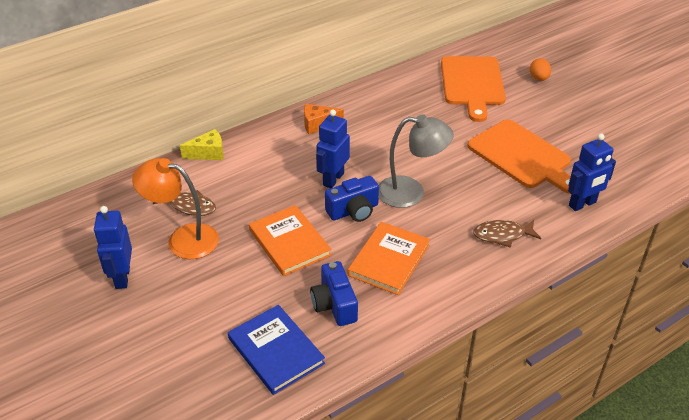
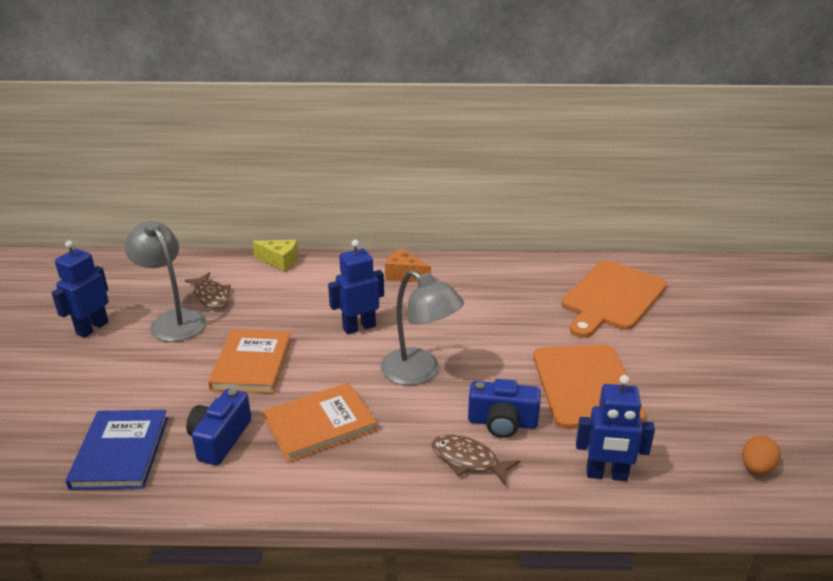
camera: 35 degrees right, 10 degrees down
(183, 239) = (173, 320): orange lamp -> grey lamp
(353, 211) = (343, 363): blue camera -> blue camera (502, 422)
(538, 78) = (702, 321): orange egg -> orange egg (756, 468)

